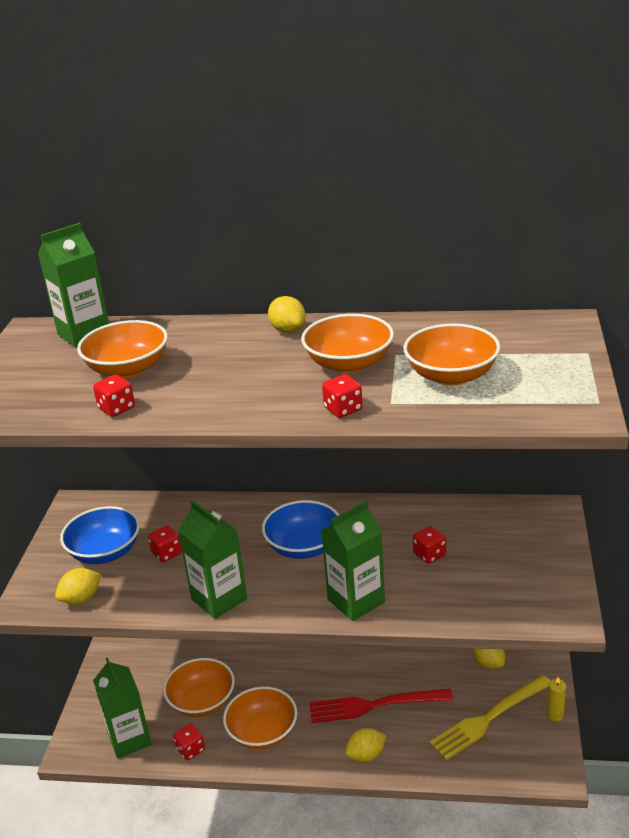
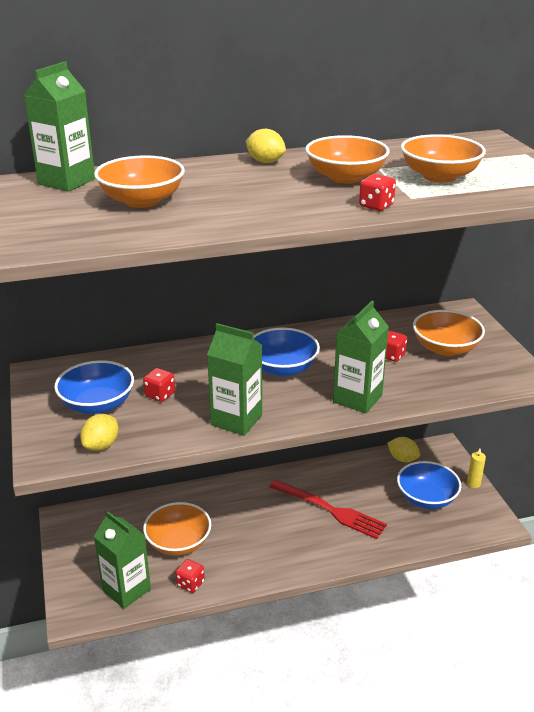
camera: 25 degrees left, 0 degrees up
(116, 408) = (163, 228): red dice -> none
(262, 732) = (248, 553): orange bowl -> orange bowl (445, 348)
(366, 755) = (346, 549): yellow lemon -> none
(374, 705) = (331, 510): red fork -> red fork turned 120 degrees counterclockwise
(488, 719) = (426, 498): yellow fork -> blue bowl

